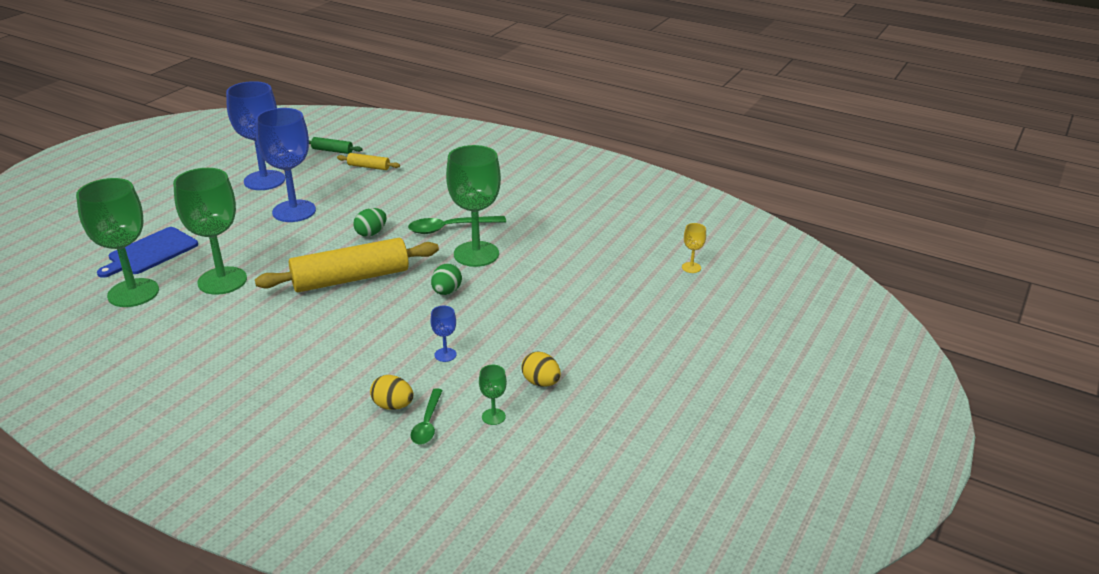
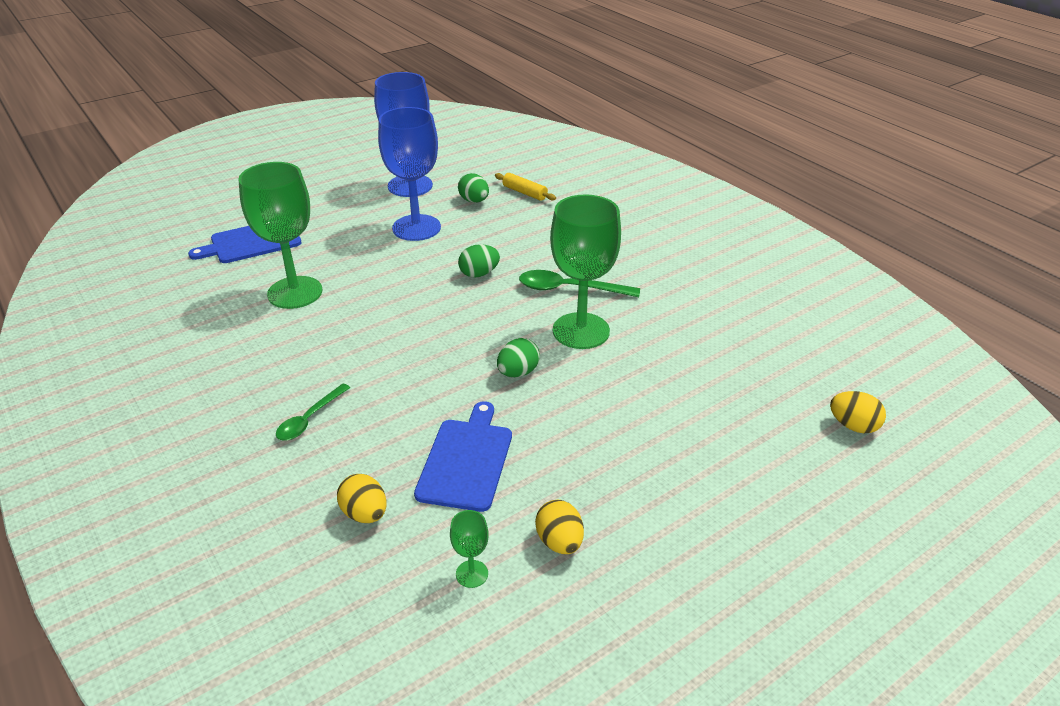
camera: 25 degrees right, 5 degrees up
(133, 293) = (205, 284): green goblet -> none
(330, 181) = (474, 201): none -> green egg
(332, 150) = (498, 166): green rolling pin -> none
(351, 278) = (423, 325): yellow rolling pin -> none
(427, 423) = (388, 554): green spoon -> green spoon (309, 419)
(445, 355) = (466, 460): blue goblet -> blue cutting board
(691, 267) = (853, 426): yellow goblet -> yellow egg

